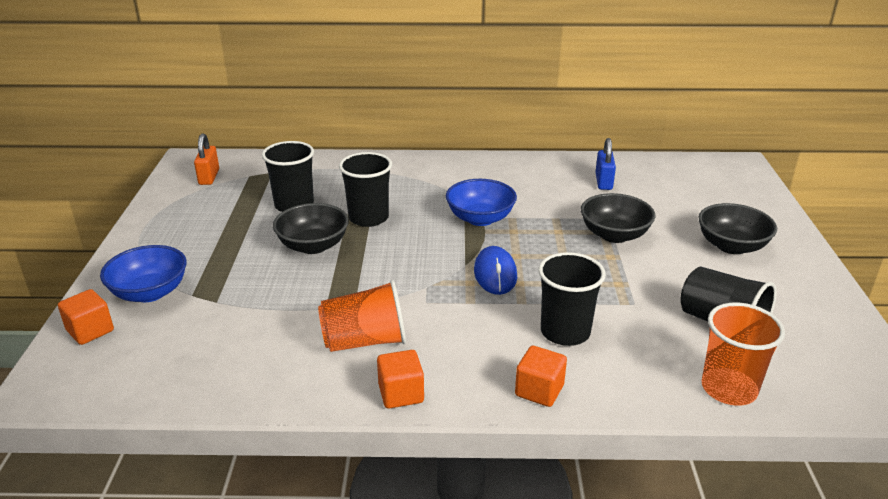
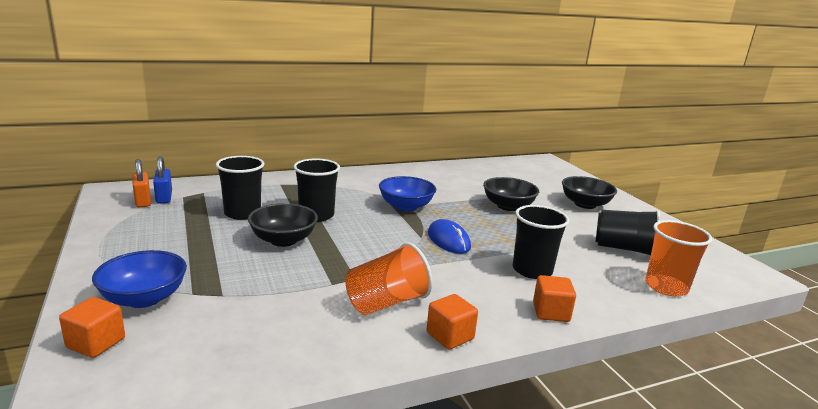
camera: 25 degrees left, 10 degrees down
(603, 182) = (472, 176): blue padlock -> blue padlock (164, 197)

